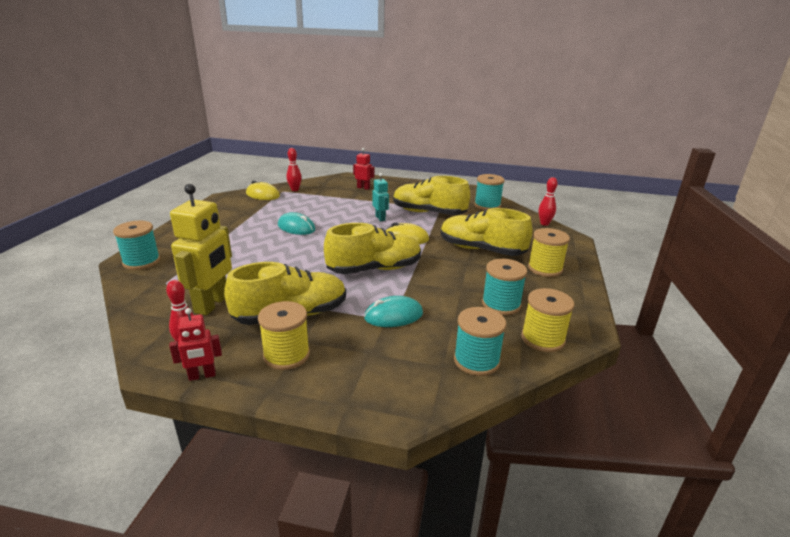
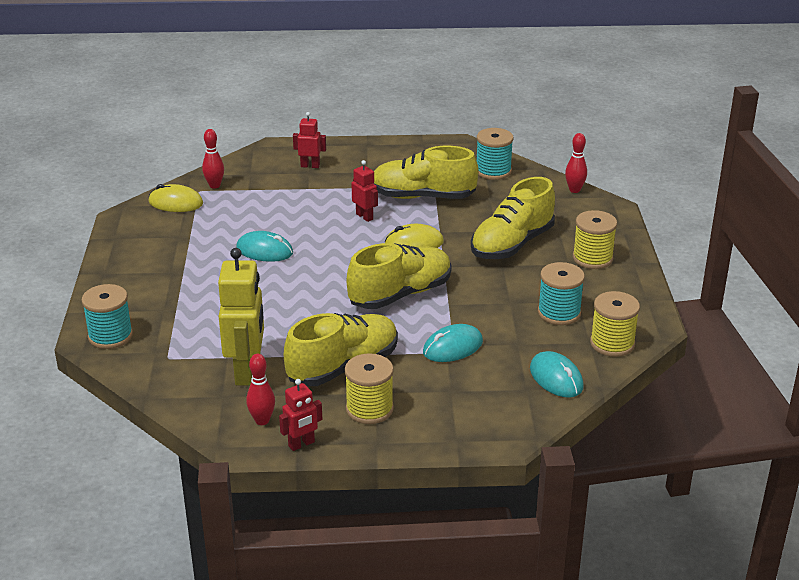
camera: 15 degrees left, 5 degrees up
(380, 218) = (364, 216): turquoise robot -> red robot
(476, 361) = (556, 378): turquoise spool -> turquoise mouse
(481, 250) = (512, 244): yellow shoe -> yellow shoe turned 60 degrees counterclockwise

